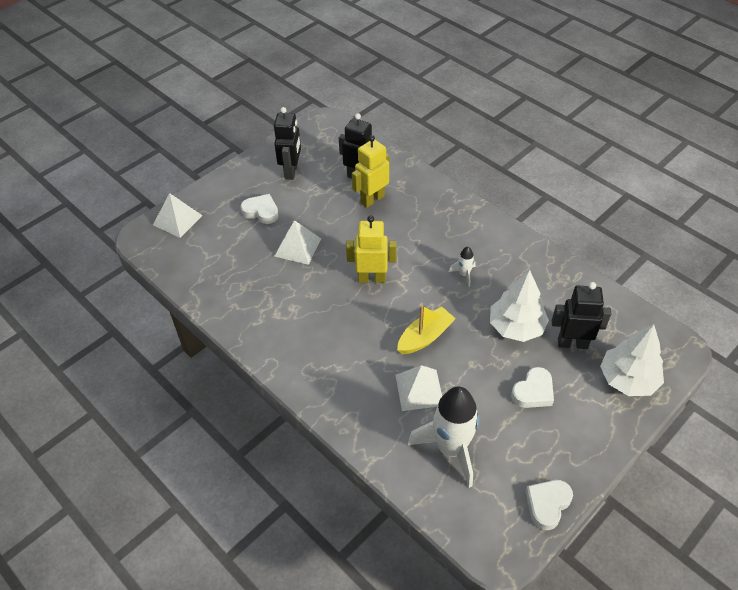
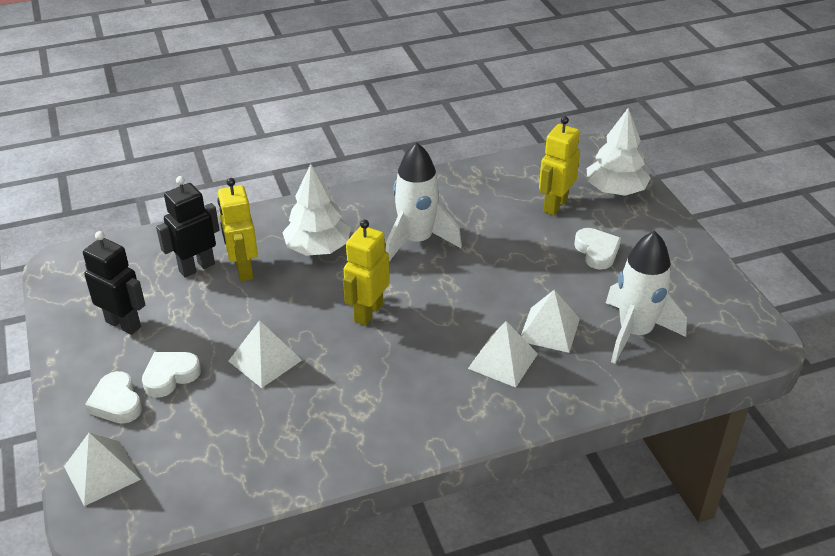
camera: 65 degrees left, 10 degrees down
(369, 372) = (503, 361): none -> white pyramid
(425, 337) = (482, 300): yellow boat -> none
(464, 274) = (417, 241): white rocket -> white rocket, size x2.31
(516, 326) = (511, 232): white tree -> white tree (318, 248)
(547, 504) = (726, 292): white heart -> white heart (117, 403)
(572, 343) = (555, 205): black robot -> yellow robot

